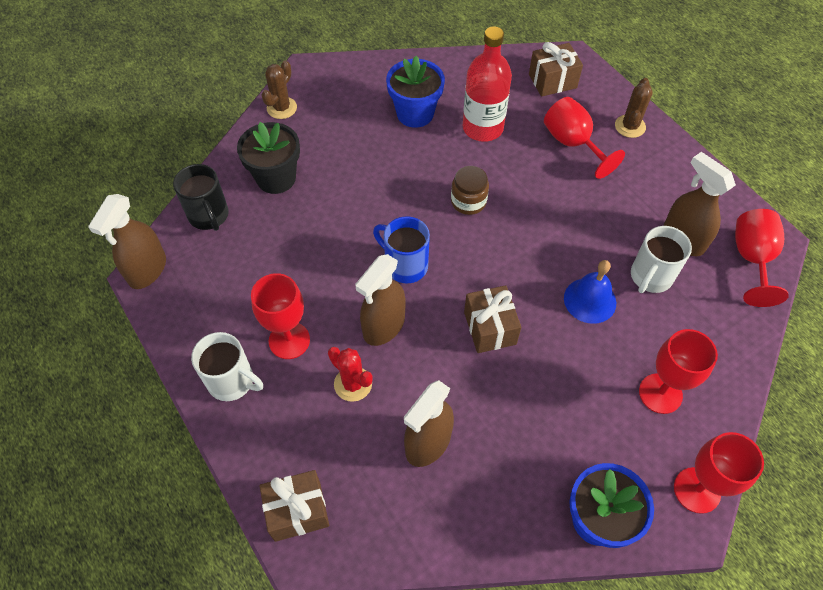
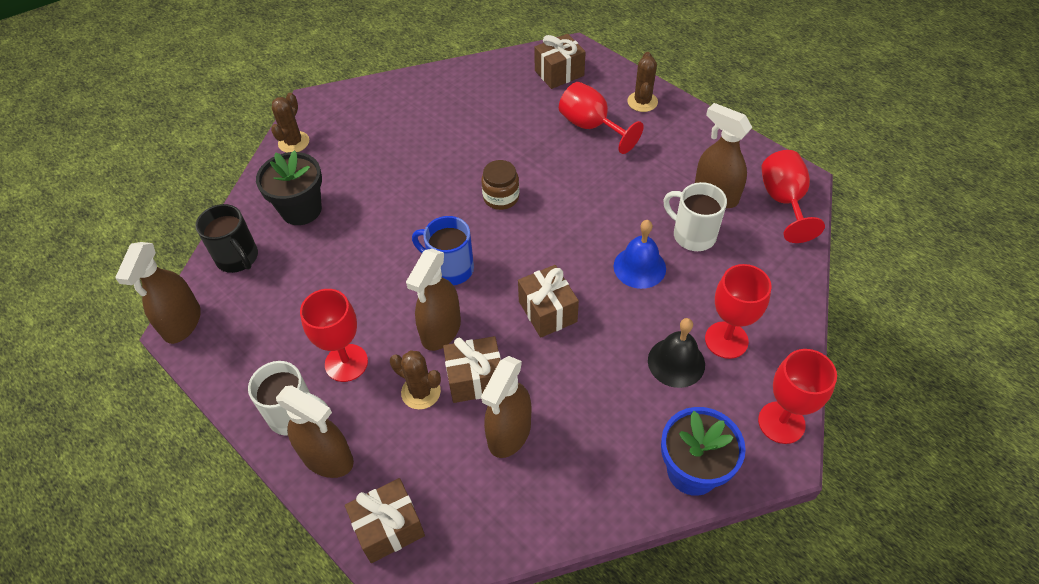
camera: 10 degrees left, 5 degrees down
(254, 430) = (327, 458): none -> brown spray bottle
(353, 384) = (421, 392): red cactus -> brown cactus
(406, 382) = (475, 379): none -> brown gift
(415, 113) = (430, 125): blue flower pot -> none
(482, 128) = (500, 127): red bottle -> none
(605, 406) = (676, 362): none -> black bell
(650, 277) = (692, 235): white mug -> white mug turned 105 degrees clockwise

